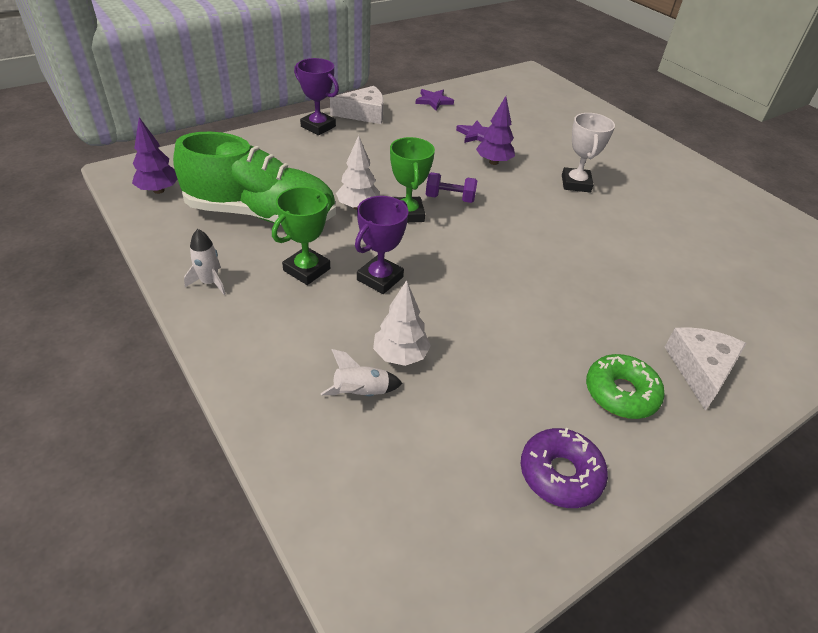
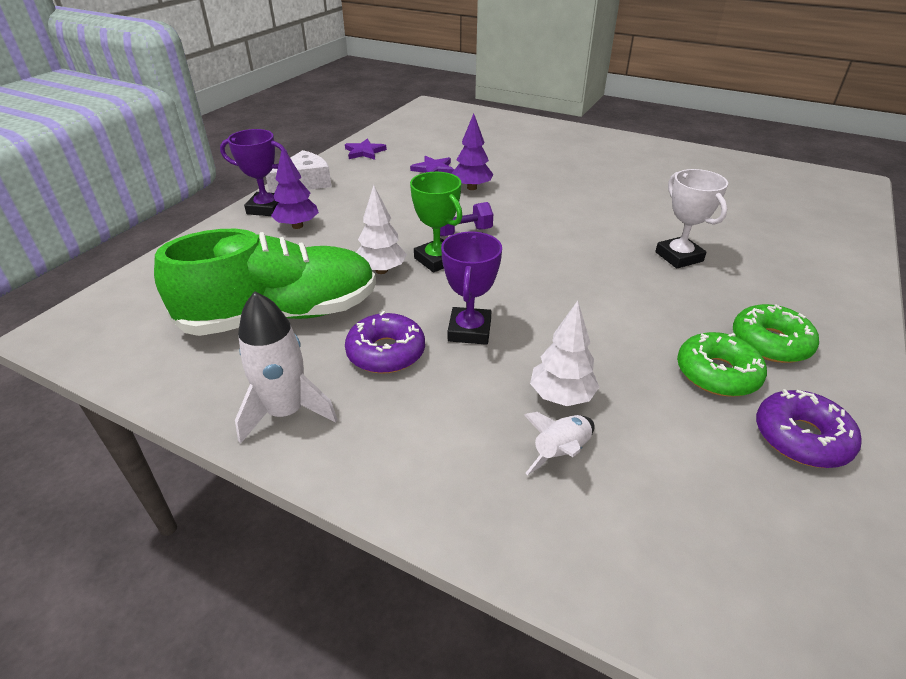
camera: 25 degrees left, 5 degrees down
(158, 190) = (128, 335): purple tree -> purple tree (297, 226)
(210, 282) = (286, 411): white rocket -> white rocket, size x1.67
(307, 269) = (386, 352): green trophy -> purple donut
(544, 395) = (717, 373): none -> green donut
(576, 184) = (559, 183): white trophy -> white trophy (679, 257)
(700, 369) = (802, 296): white cheese -> none

